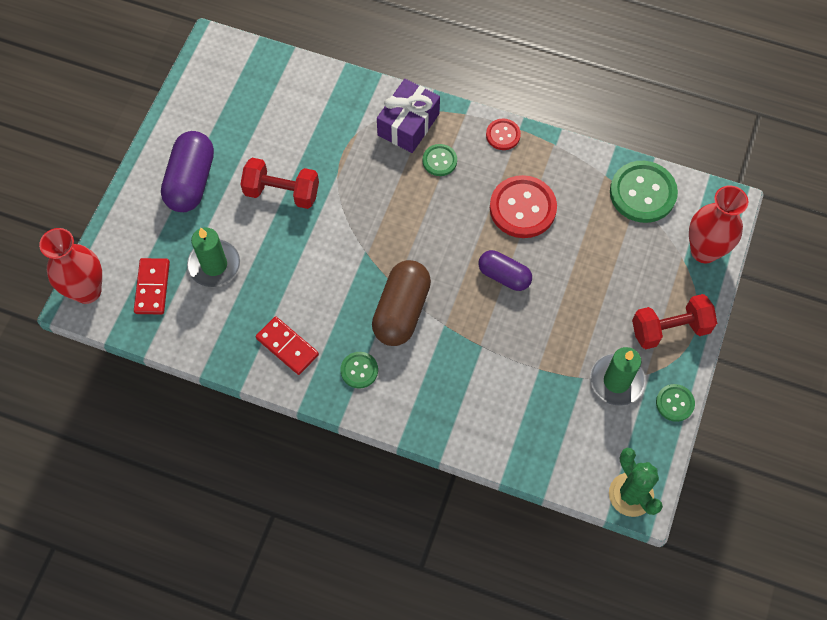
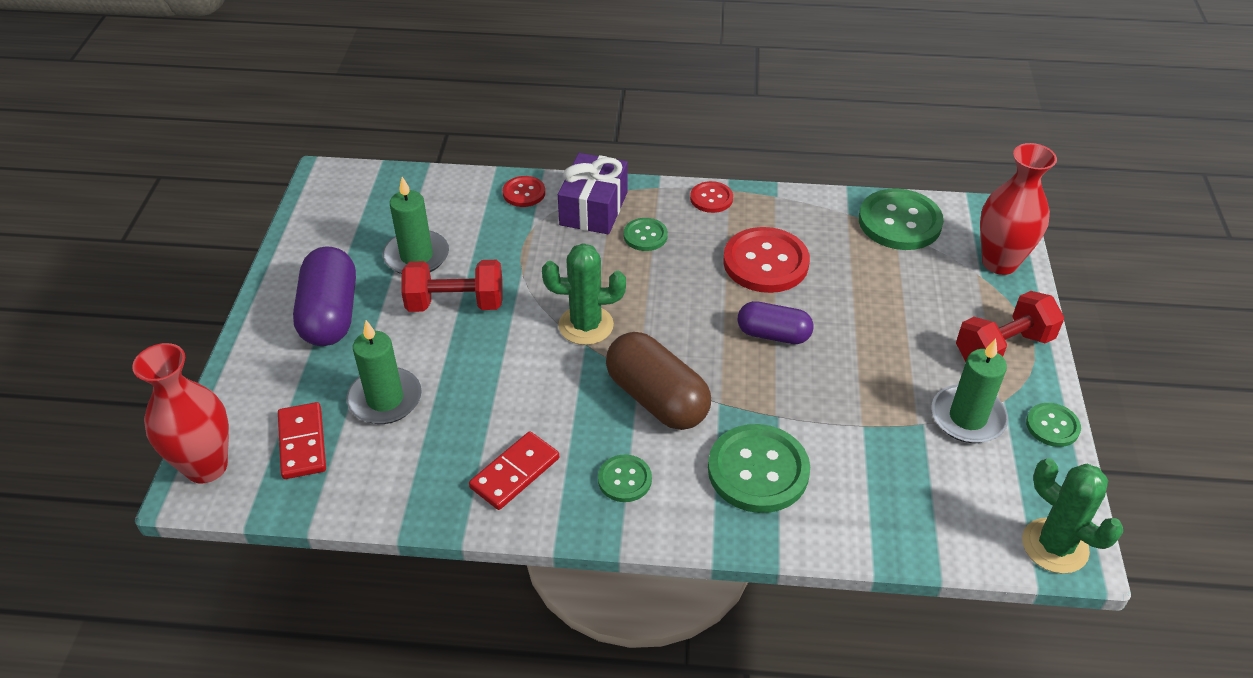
camera: 15 degrees left, 20 degrees down
(264, 141) = (416, 256): none -> green candle
(287, 346) = (515, 473): red domino -> red domino turned 75 degrees counterclockwise
(359, 96) = (524, 193): none -> red button
(370, 235) = (586, 325): none -> green cactus
(401, 311) = (657, 399): brown capsule -> brown capsule turned 45 degrees counterclockwise
(452, 386) = (758, 470): none -> green button

